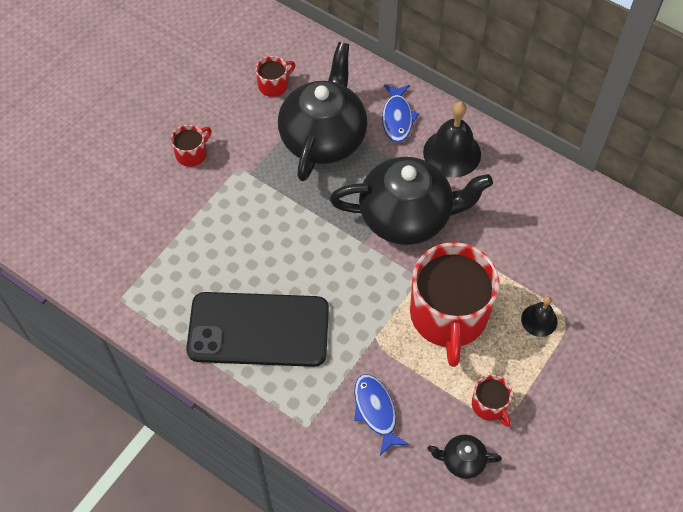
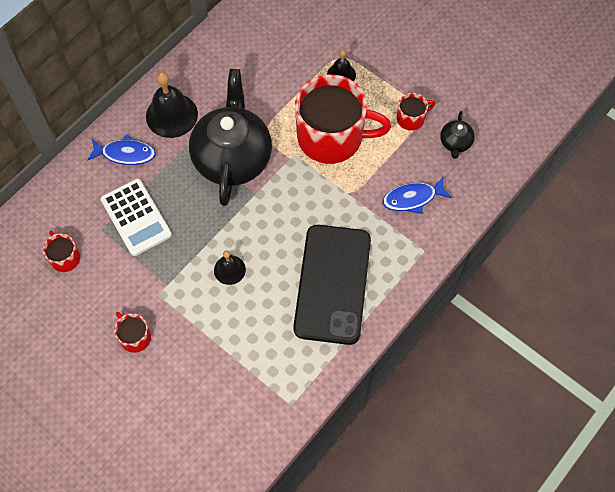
camera: 85 degrees left, 5 degrees up
(269, 228) = (229, 270): none -> black bell
(323, 137) = (136, 217): black teapot -> white calculator

